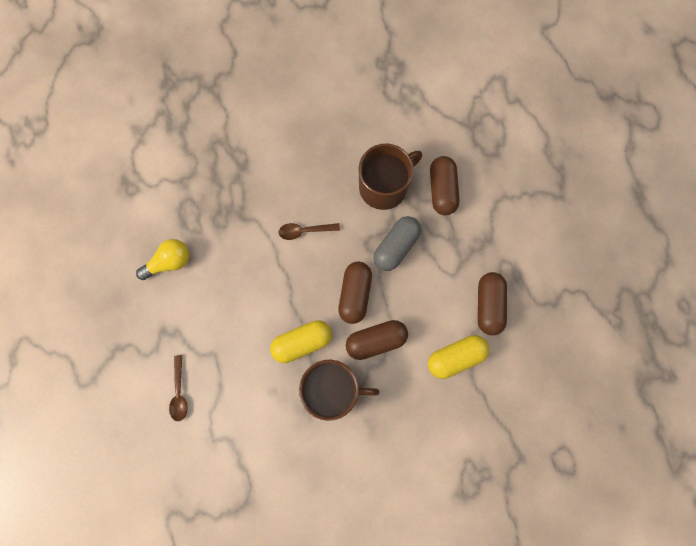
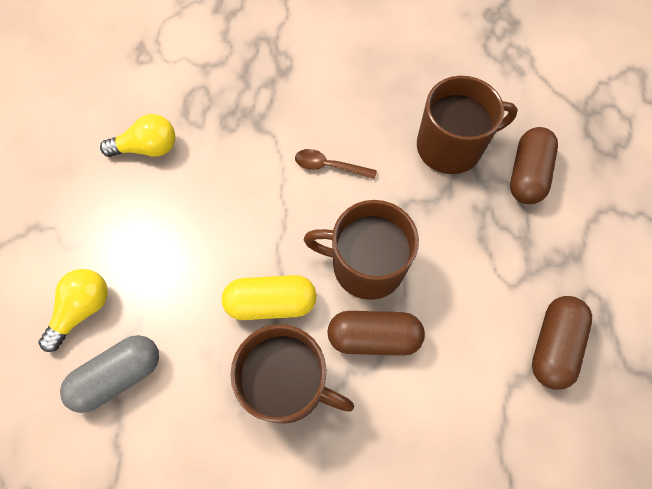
camera: 20 degrees right, 10 degrees down
(179, 392) = (83, 309): brown spoon -> yellow light bulb
(355, 294) = (366, 265): brown capsule -> brown mug
(396, 247) = (442, 223): grey capsule -> grey capsule (119, 376)
(455, 357) = (482, 403): yellow capsule -> none

